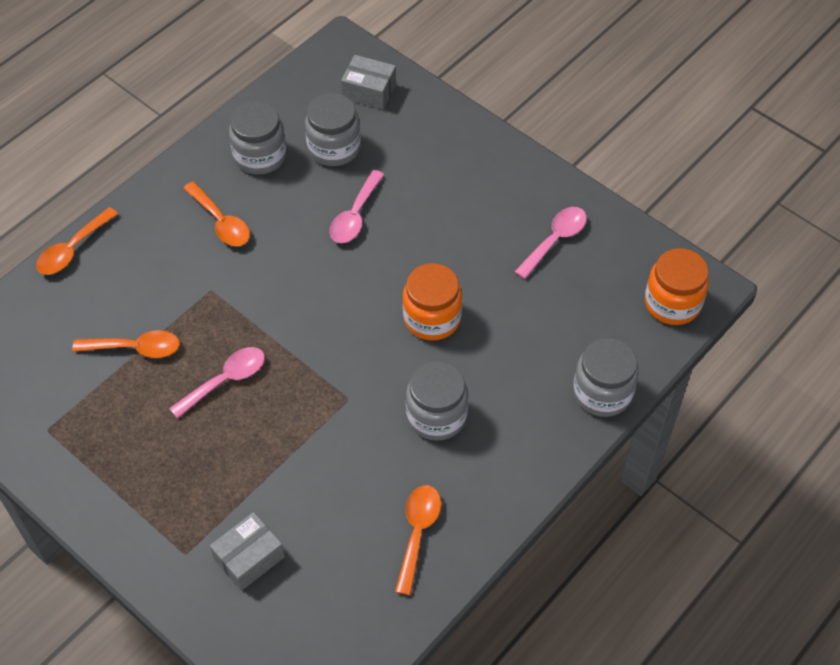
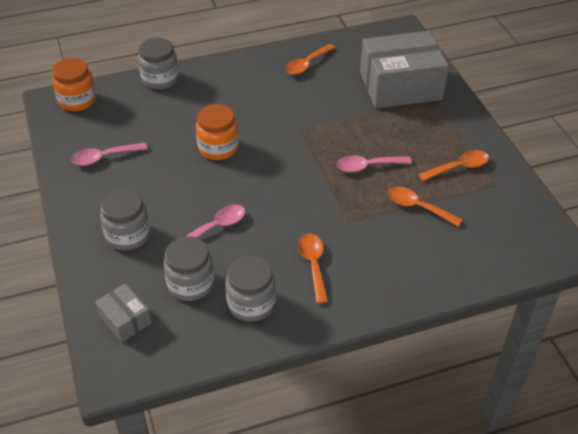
camera: 150 degrees left, 10 degrees down
(72, 249) = (436, 293): orange spoon -> orange spoon (458, 167)
(249, 558) = (400, 86): grey box -> grey box, size x2.17
(436, 416) = (257, 103): grey jar -> grey jar (128, 235)

